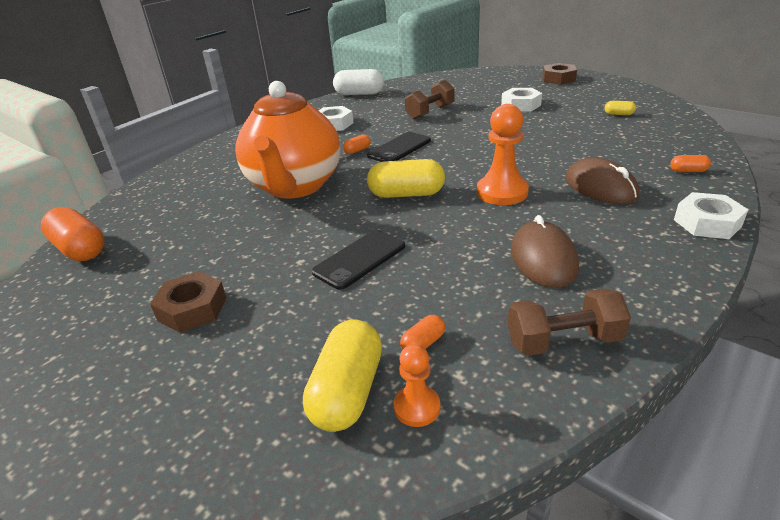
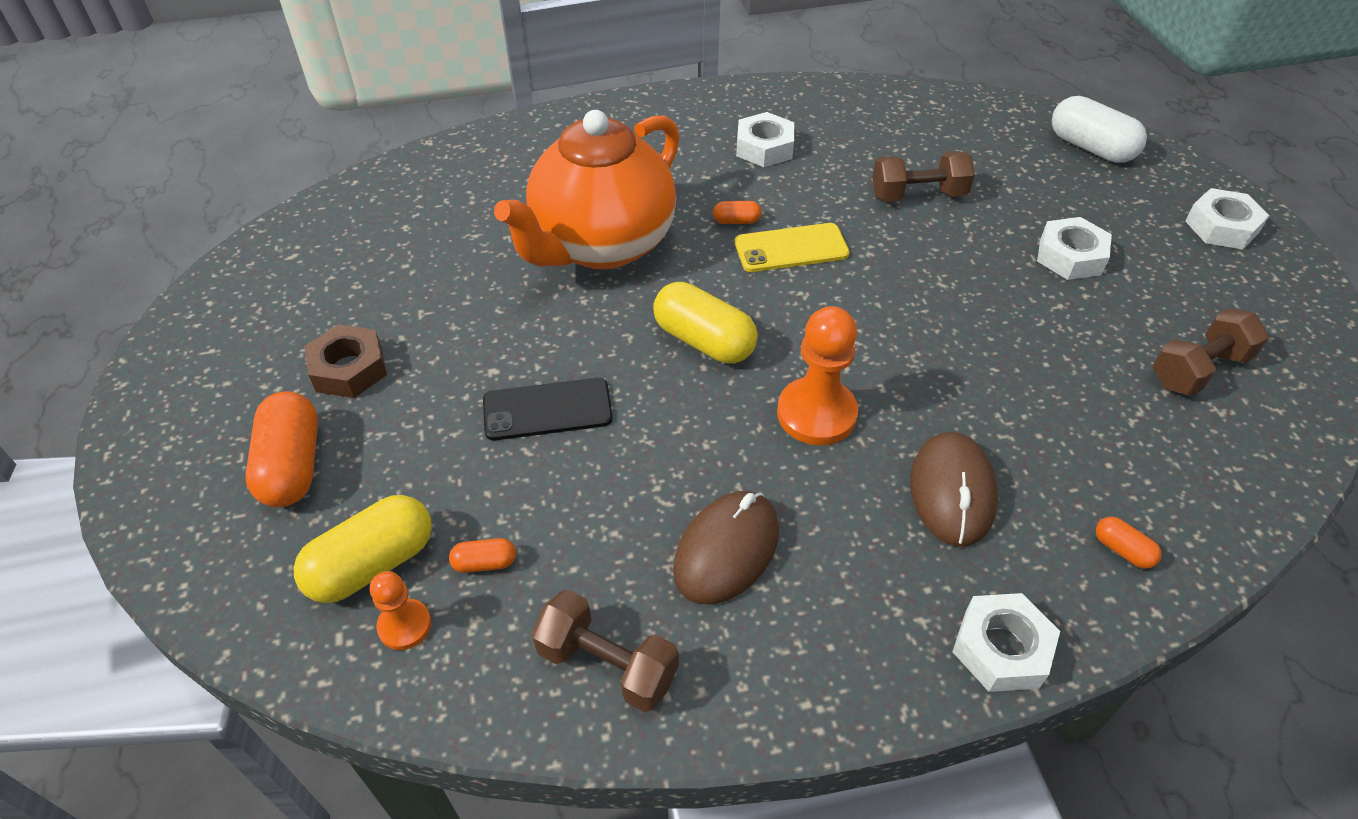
camera: 35 degrees right, 15 degrees up
(80, 249) = (330, 216): orange capsule -> orange capsule (292, 465)
(359, 94) = (869, 95): white capsule -> white capsule (1090, 148)
(399, 148) = (791, 248): black phone -> yellow phone
(558, 79) = (1221, 227): brown nut -> white nut
(618, 114) = (1198, 370): yellow capsule -> brown dumbbell

